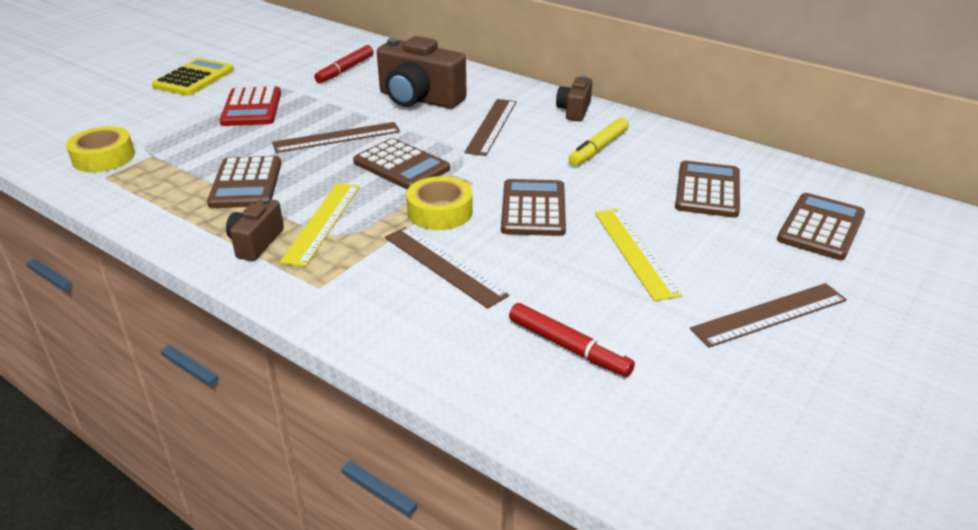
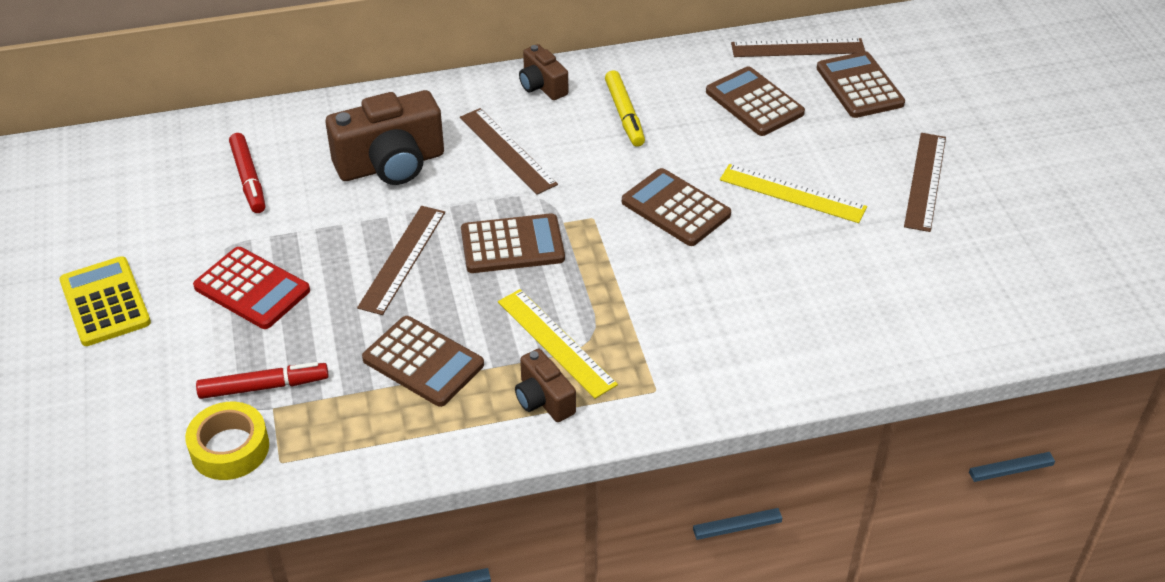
camera: 50 degrees left, 10 degrees up
(440, 212) = (619, 263): yellow tape -> none
(444, 265) = (702, 303): brown ruler -> brown ruler (797, 48)
(568, 347) = (867, 296): red marker -> red marker (264, 387)

